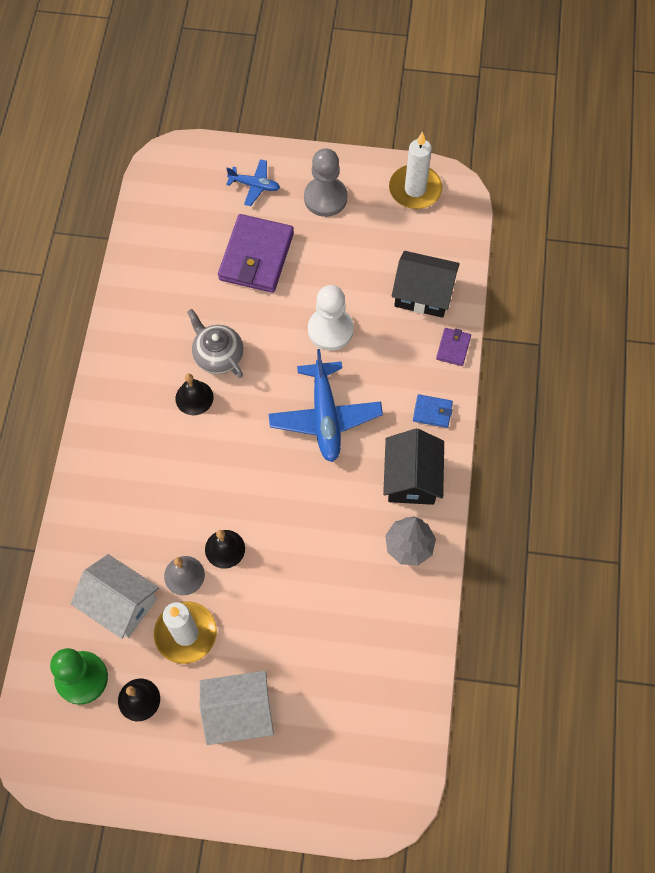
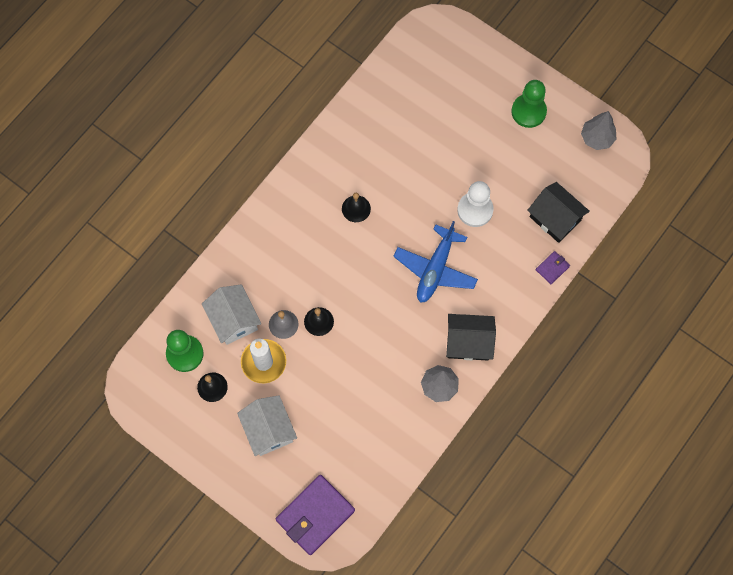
camera: 30 degrees right, 5 degrees up
(218, 355) = (388, 187): grey teapot -> none
(238, 712) = (268, 430): white house -> white house turned 45 degrees clockwise
(254, 185) = (484, 76): blue plane -> none
(256, 256) = (455, 130): purple wallet -> purple wallet (315, 515)
(325, 198) = (528, 111): grey pawn -> green pawn
(412, 478) = (468, 342): black house -> black house turned 60 degrees clockwise
(415, 189) = (597, 138): white candle -> grey tree
(432, 412) = (510, 305): blue wallet -> none

